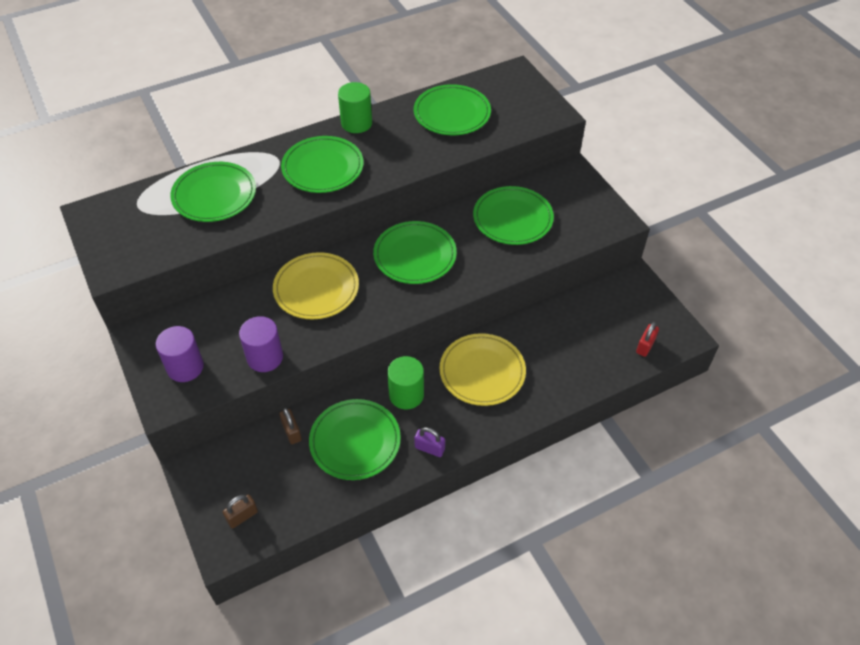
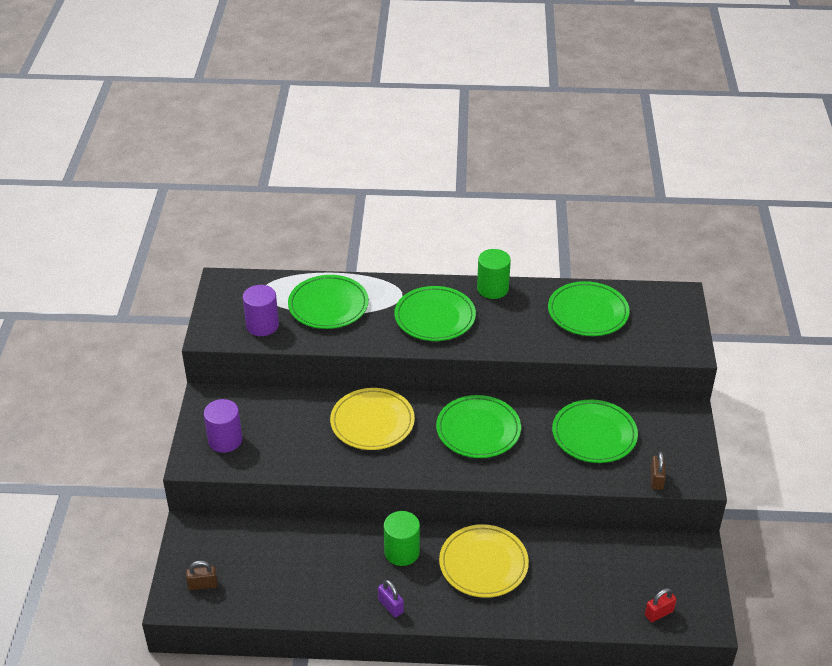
camera: 30 degrees right, 10 degrees down
(265, 357) = (292, 460): purple cylinder -> purple cylinder (262, 325)
(291, 432) = (285, 537): brown padlock -> brown padlock (656, 479)
(355, 441) = (331, 570): green plate -> none

